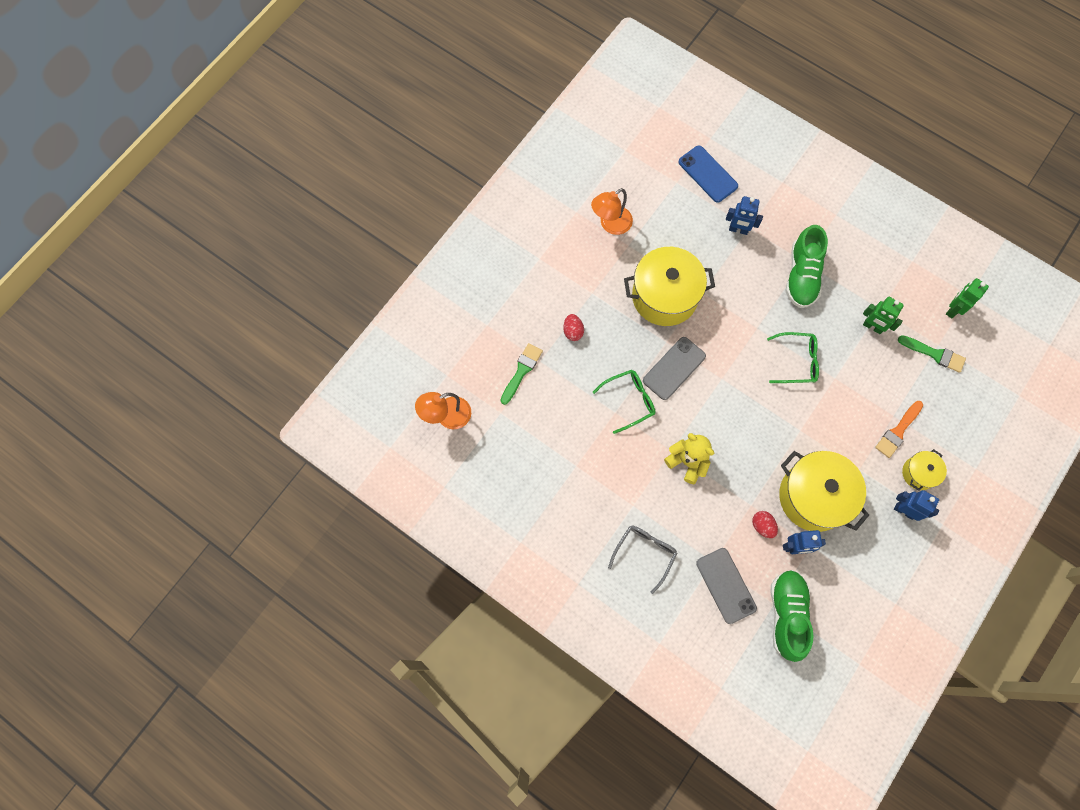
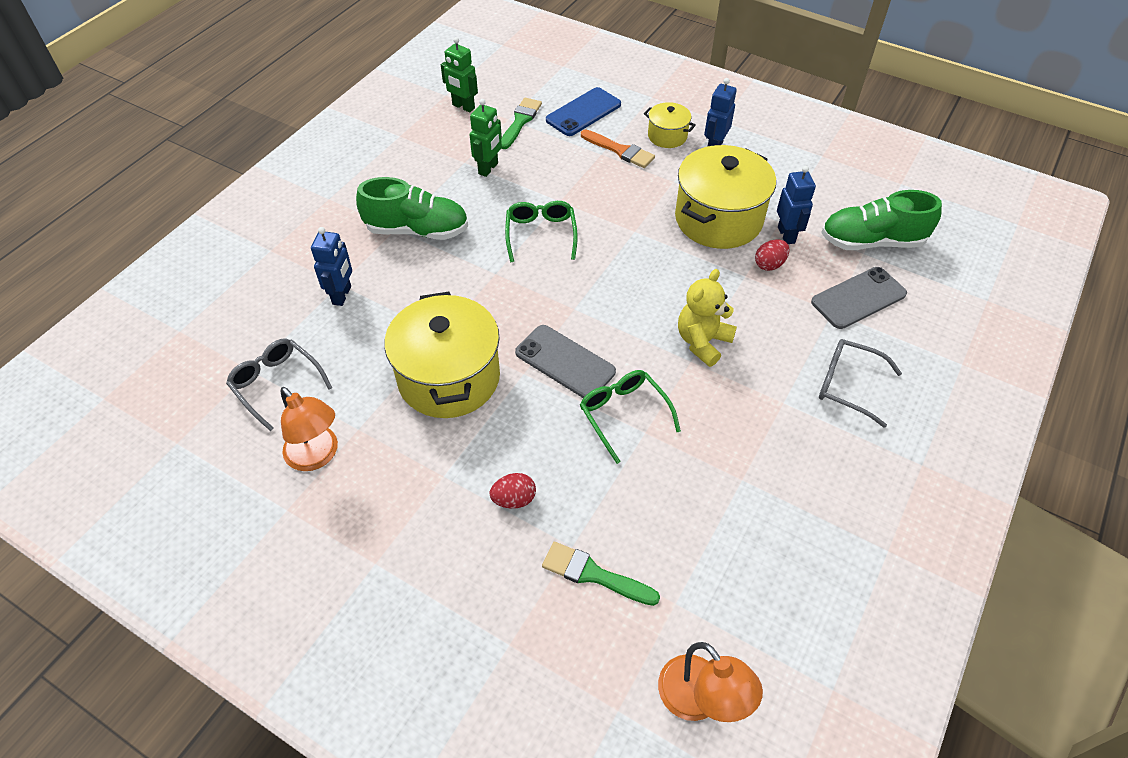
camera: 95 degrees left, 20 degrees down
(664, 198) = (277, 384): none -> grey glasses
(707, 174) = (243, 332): blue phone -> blue phone (583, 112)

